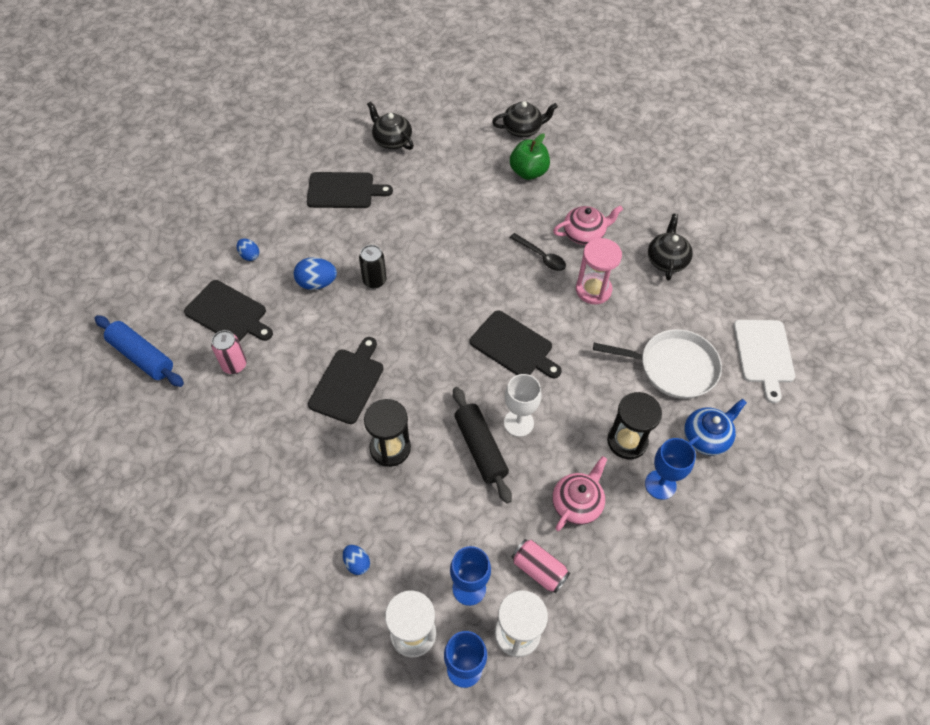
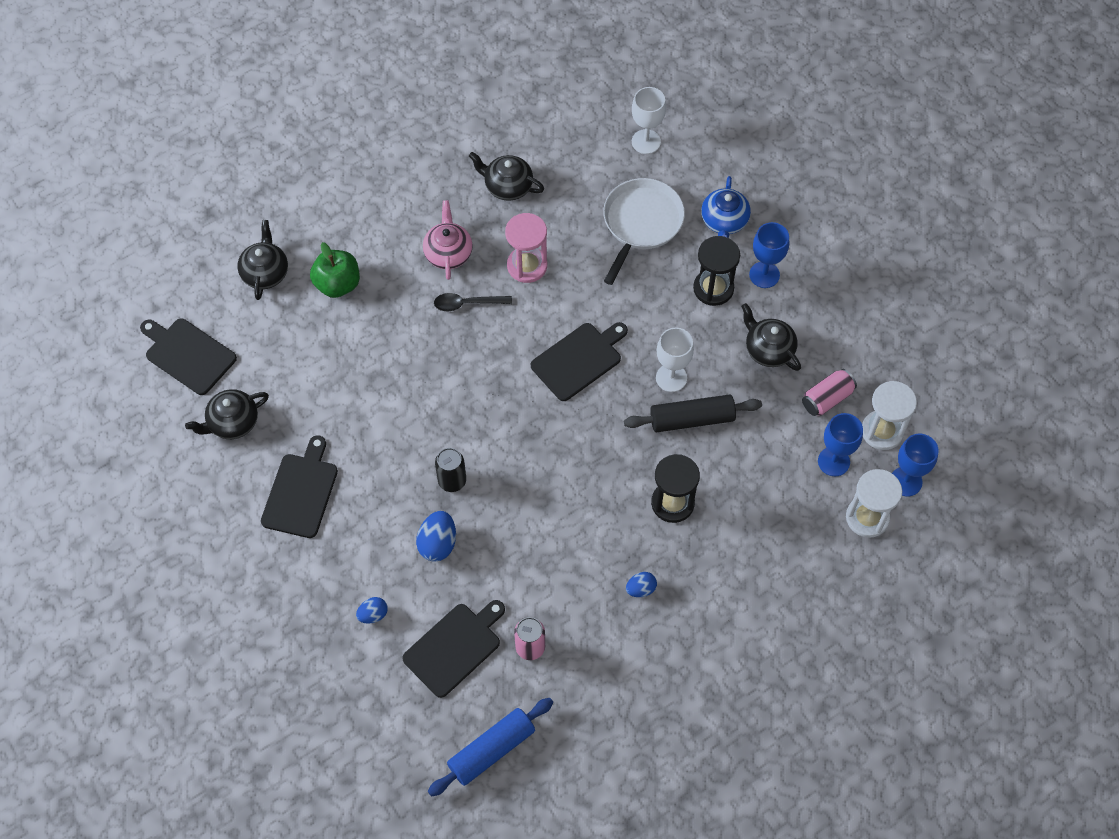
camera: 75 degrees left, 5 degrees up
(348, 383) = (584, 531): black cutting board -> black cutting board (188, 355)
(357, 563) = (790, 555): blue egg -> blue egg (641, 589)
(541, 256) = (467, 303): black spoon -> black spoon turned 150 degrees counterclockwise
(577, 503) = (768, 349): pink teapot -> black teapot
(706, 437) = (724, 221): blue teapot -> blue teapot turned 150 degrees counterclockwise
(763, 354) = (646, 141): white cutting board -> white goblet

